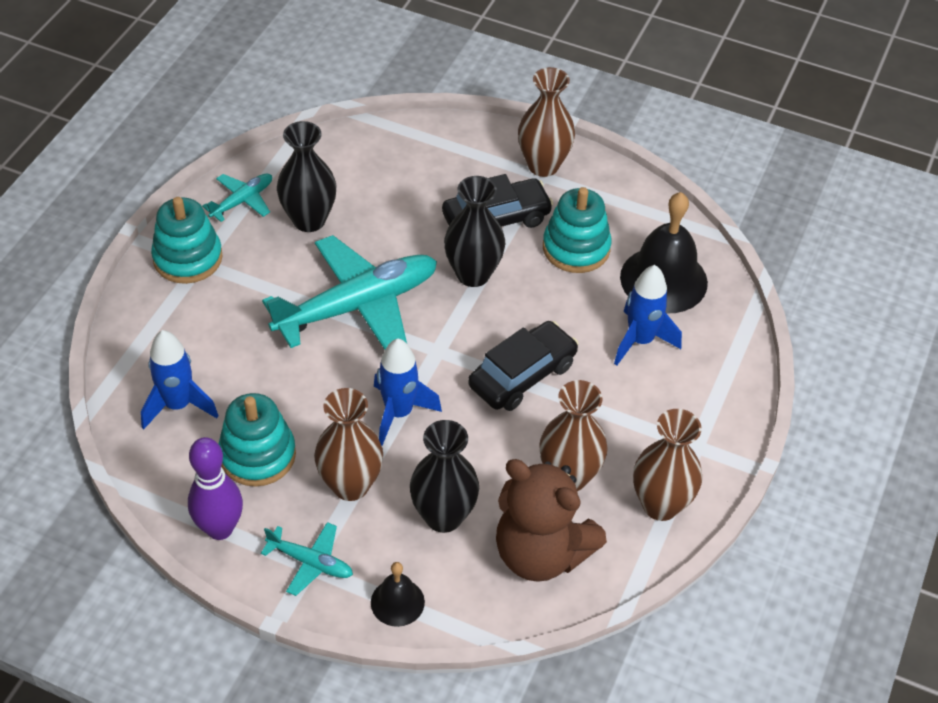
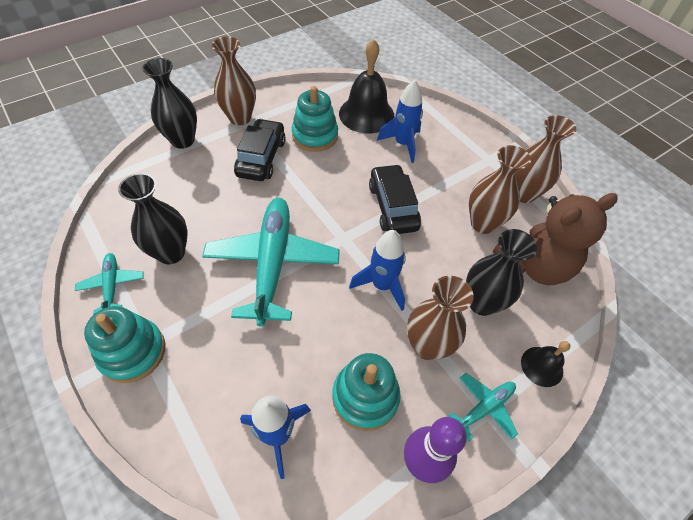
camera: 60 degrees left, 5 degrees up
(473, 274) = (296, 190): black vase -> black vase (183, 140)

